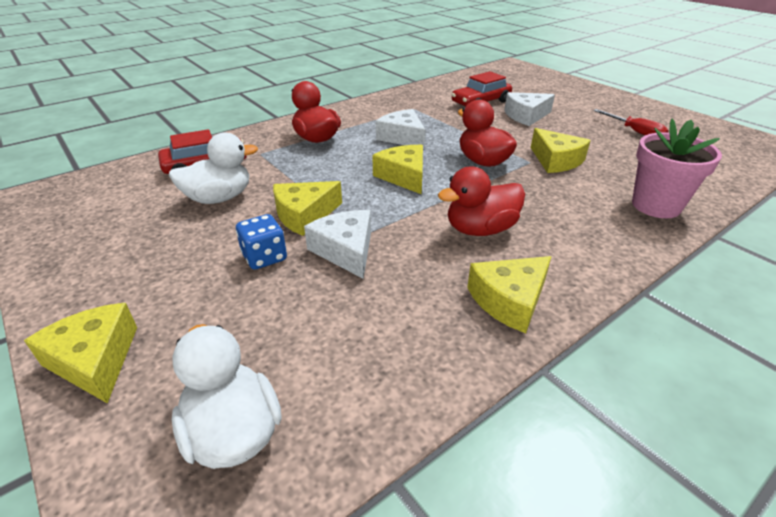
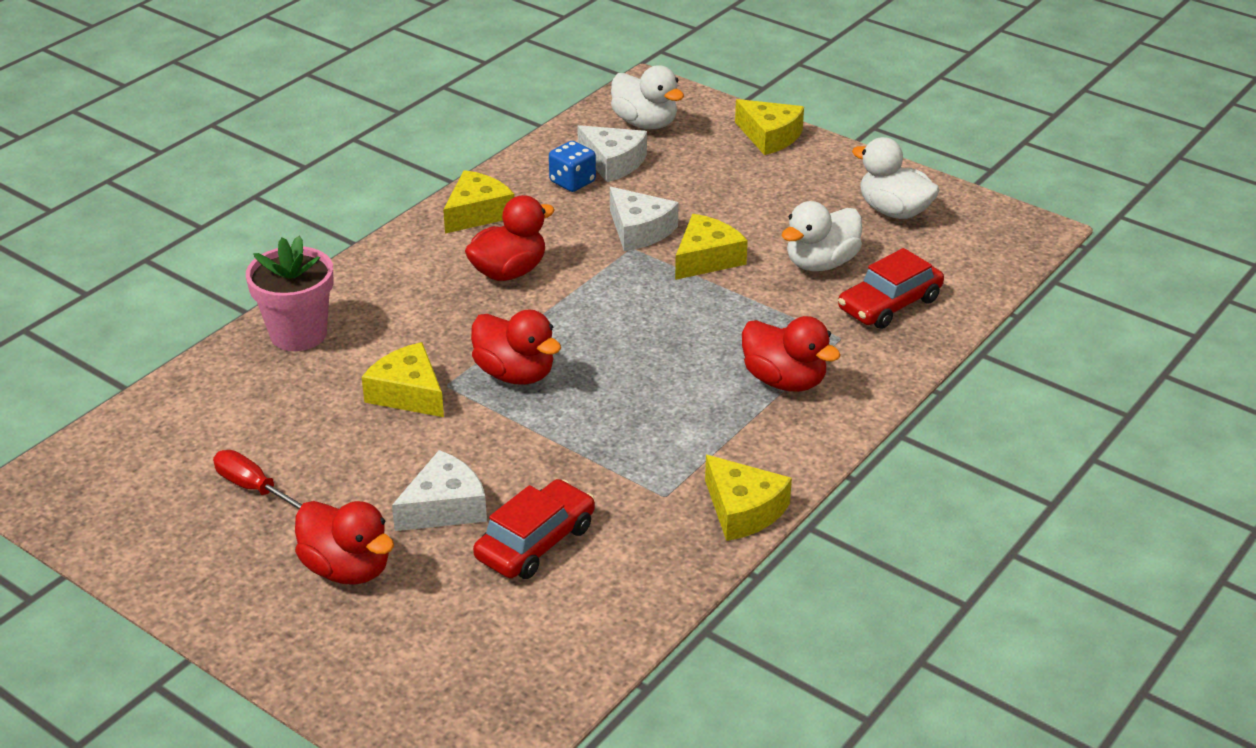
camera: 165 degrees right, 0 degrees up
(104, 232) = (894, 211): none -> white duck
(264, 257) = (712, 213): blue dice -> blue dice (572, 182)
(402, 137) = (650, 407): white cheese -> white cheese (613, 162)
(404, 176) = (618, 329): yellow cheese -> yellow cheese (743, 510)
(571, 104) = (347, 569): none -> red duck

